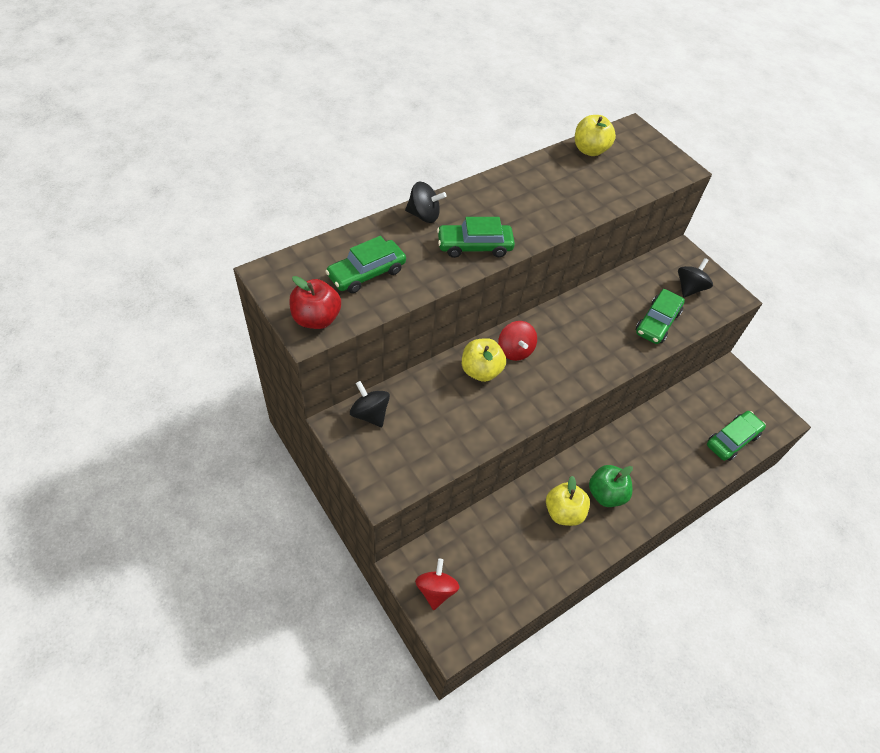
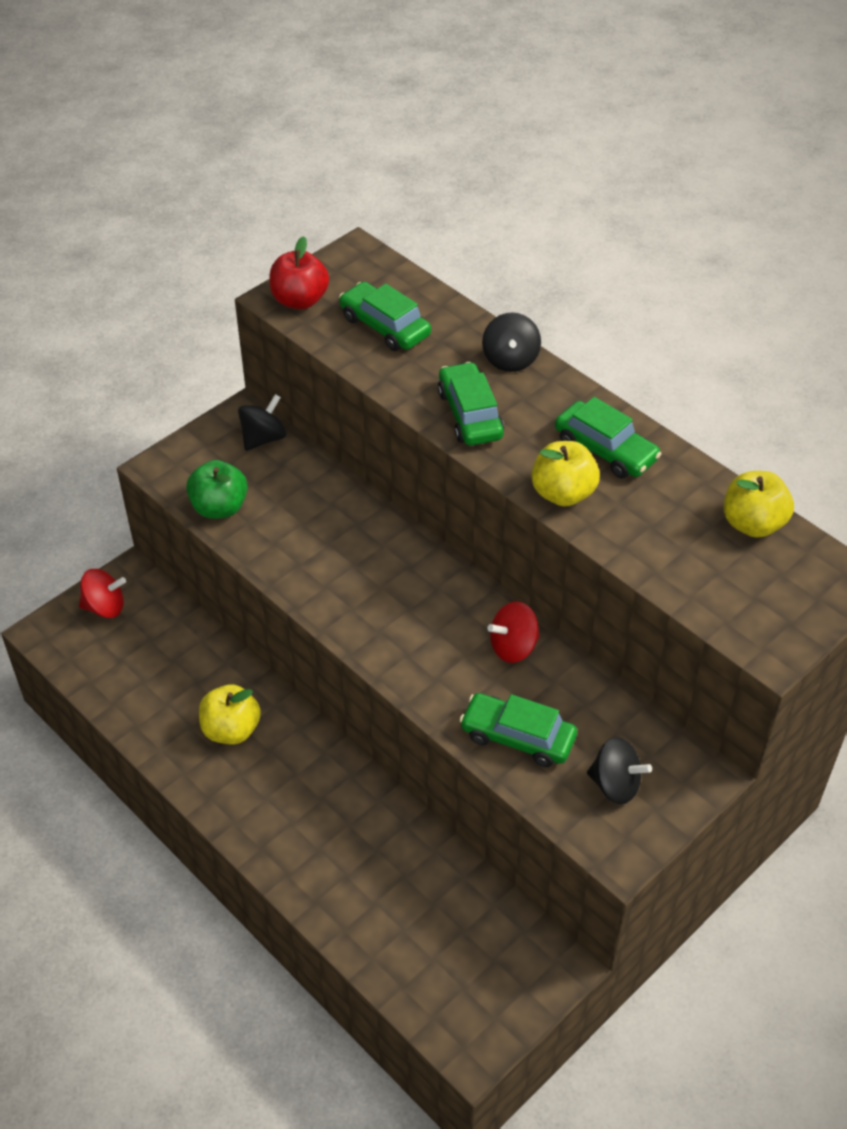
camera: 85 degrees right, 5 degrees down
(481, 371) = (357, 532): yellow apple -> yellow apple (563, 493)
(515, 350) = (404, 564): red spinning top -> red spinning top (513, 647)
(606, 494) = (269, 780): green apple -> green apple (219, 507)
(732, 440) = (408, 963): green car -> green car (605, 450)

